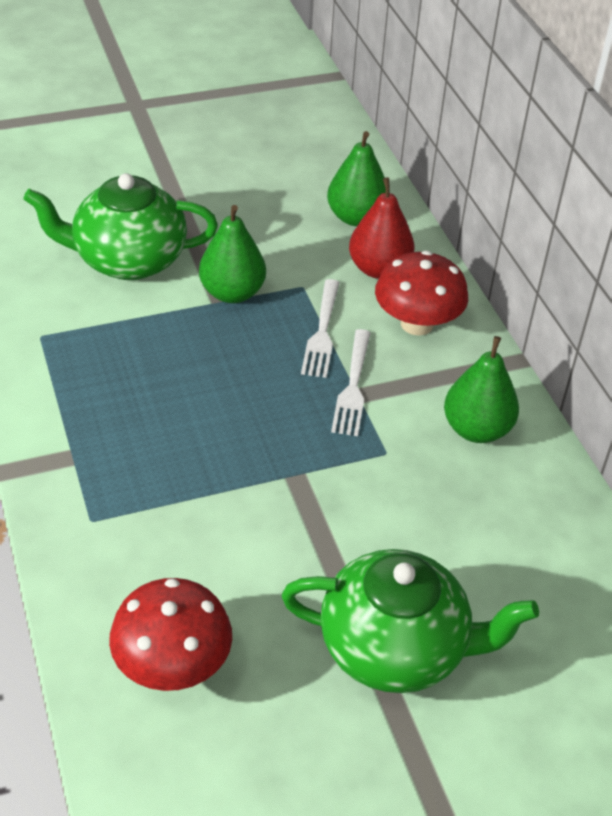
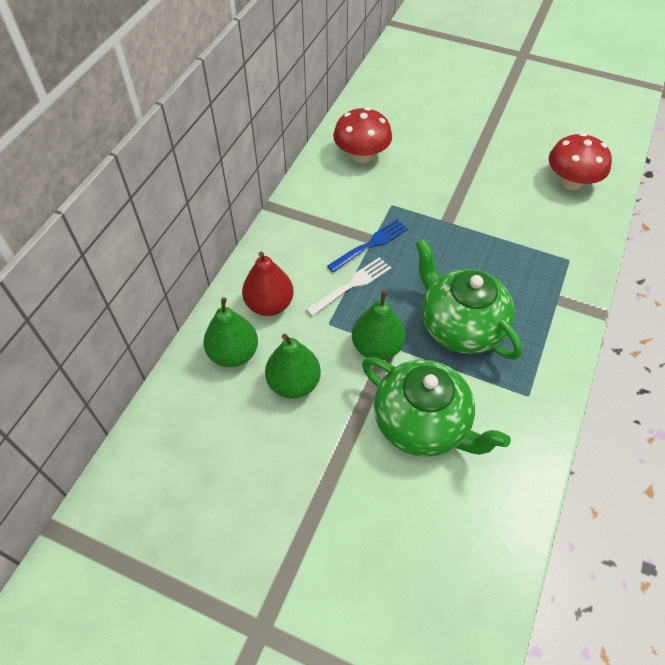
camera: 135 degrees left, 10 degrees up
(353, 386) = (370, 245): white fork -> blue fork
(395, 648) = (472, 138): green teapot -> green teapot (460, 326)
(417, 324) = (293, 256): red mushroom -> red mushroom (361, 155)
(476, 429) = (336, 189): green pear -> green pear (294, 383)

